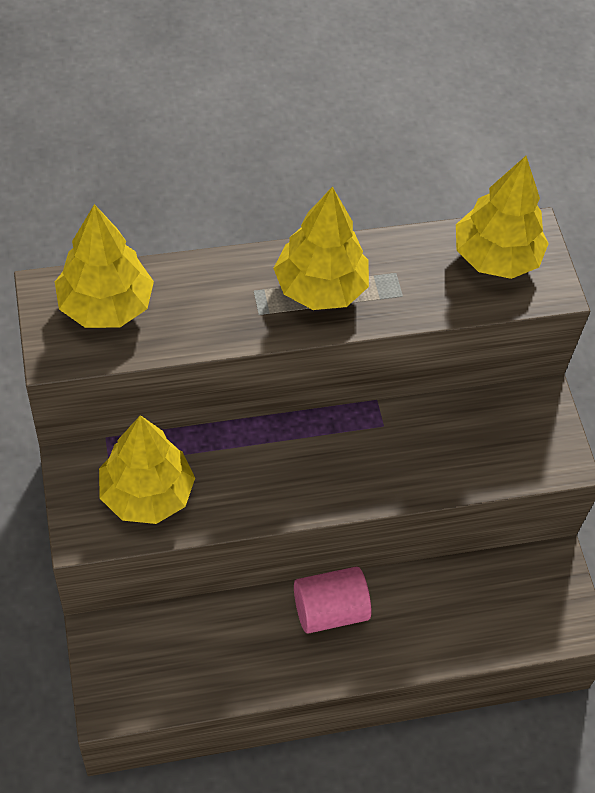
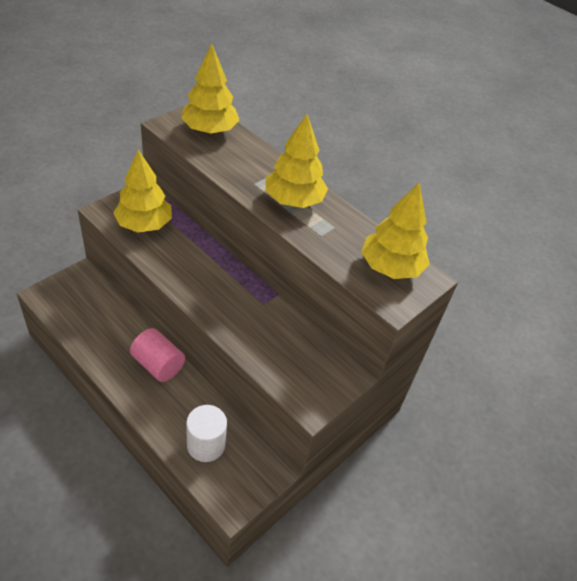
camera: 55 degrees right, 10 degrees down
(483, 614) = (206, 445): none -> white cylinder

